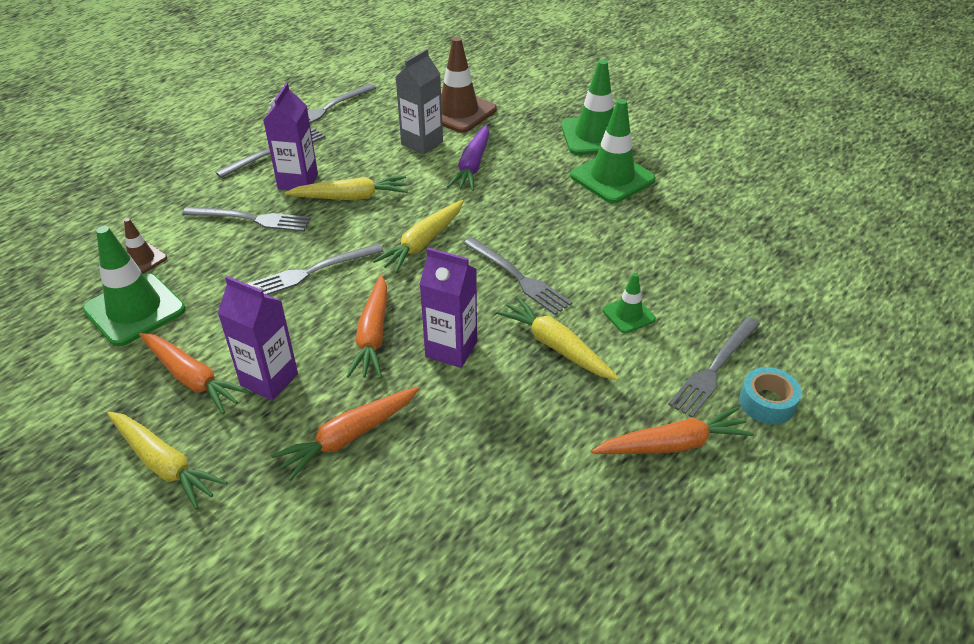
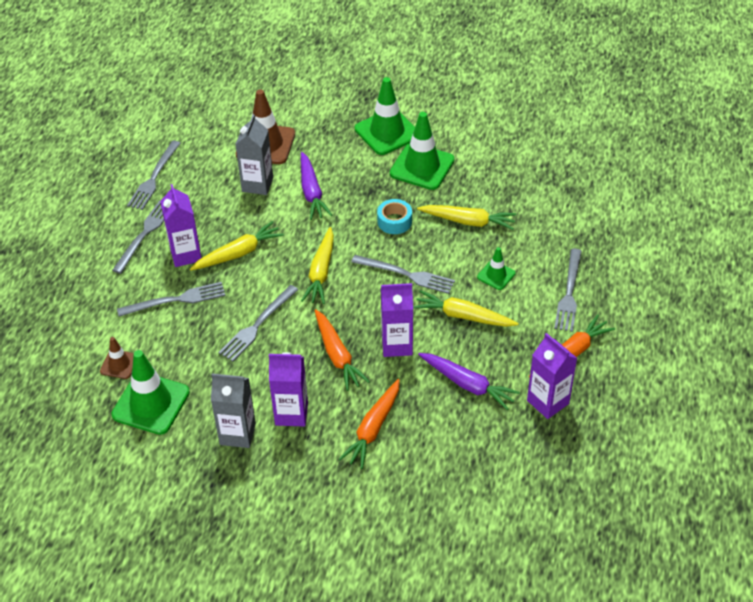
camera: 25 degrees left, 5 degrees up
(164, 464) = (268, 494): yellow carrot -> yellow carrot (468, 221)
(192, 378) = (237, 434): orange carrot -> grey carton
(506, 430) = (467, 384): none -> purple carrot
(602, 497) = (548, 402): none -> purple carton
(767, 402) = (610, 304): turquoise tape -> turquoise tape (394, 221)

